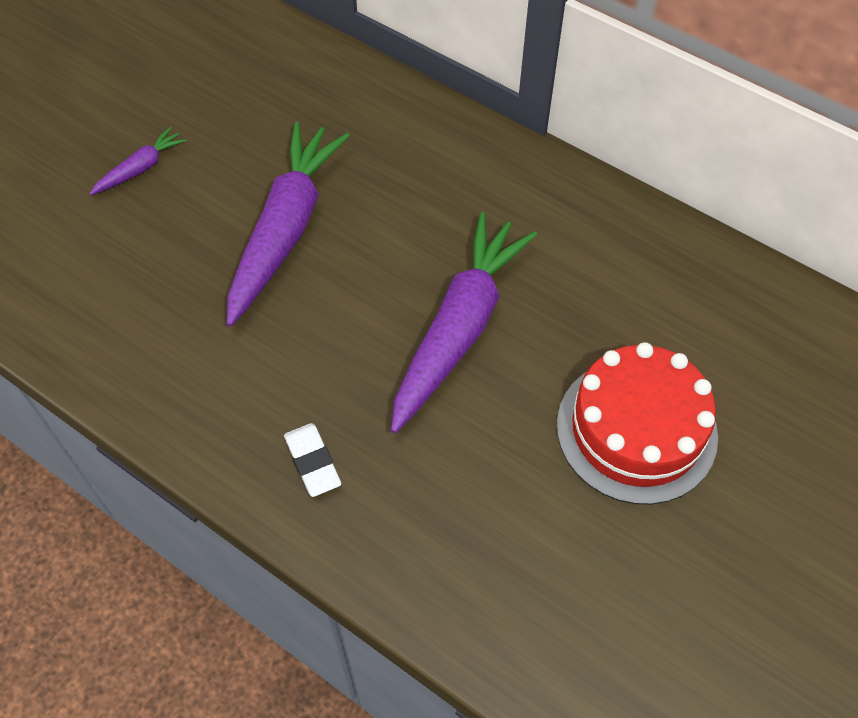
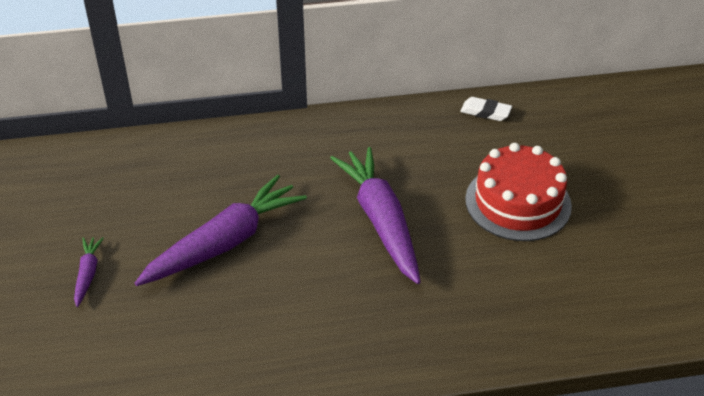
camera: 45 degrees left, 15 degrees down
(285, 230) = (224, 243): purple carrot -> purple carrot turned 75 degrees clockwise
(312, 462) = (389, 335): white eraser -> white eraser (485, 112)

